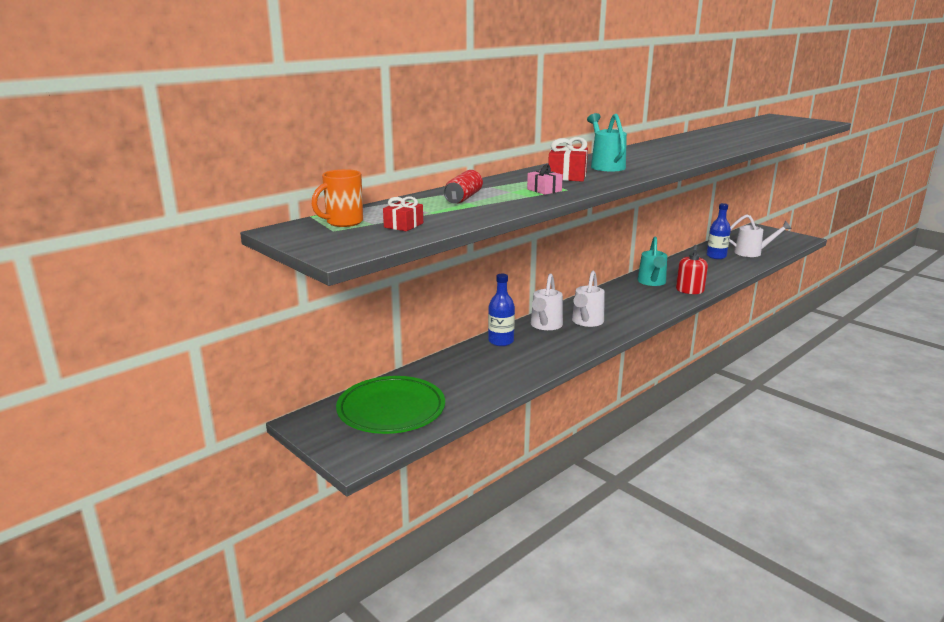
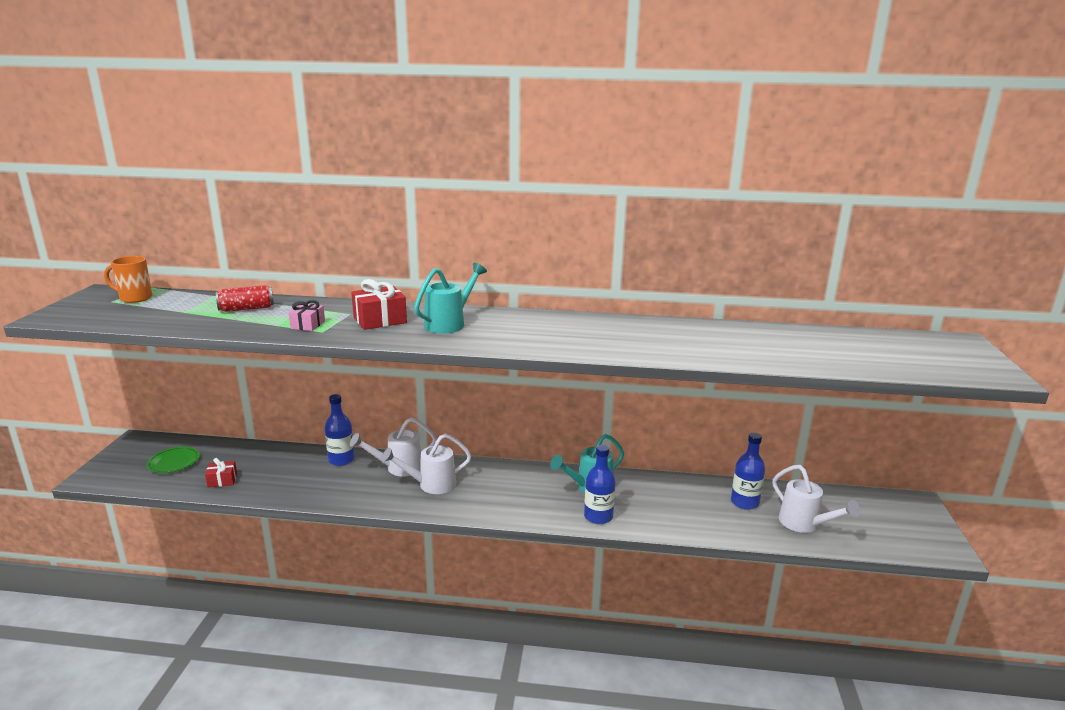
camera: 50 degrees right, 0 degrees up
(391, 410) = (174, 462): green plate -> green plate, size x0.53
(403, 225) = (139, 314): red gift -> red gift (222, 480)
(689, 290) = (598, 516): red soap dispenser -> blue bottle

